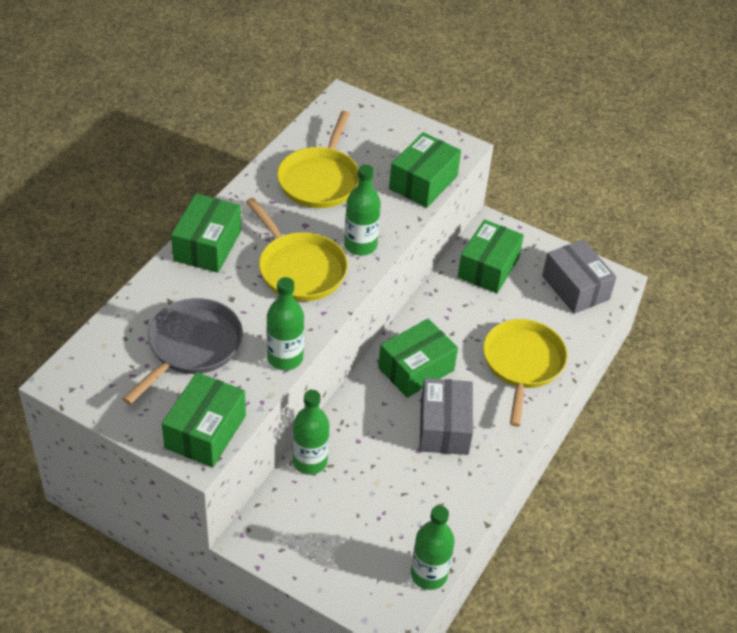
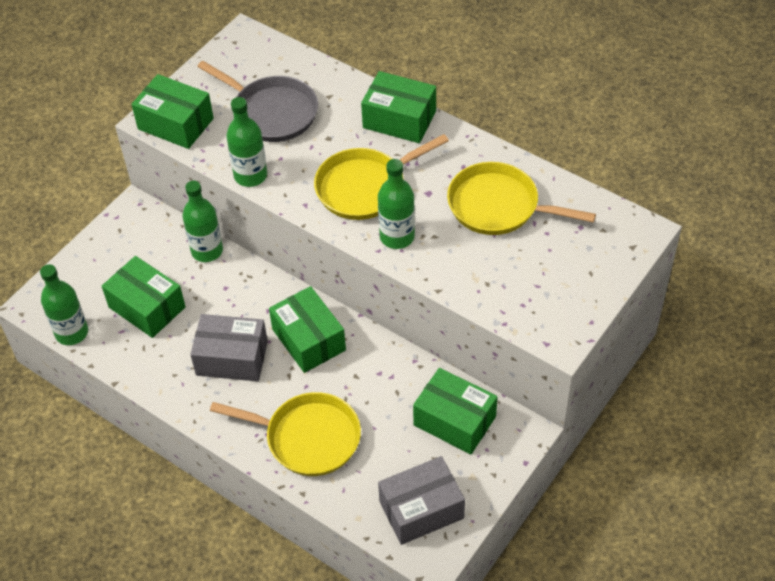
camera: 100 degrees right, 5 degrees up
(423, 182) = (498, 298): green box -> green box (147, 307)

